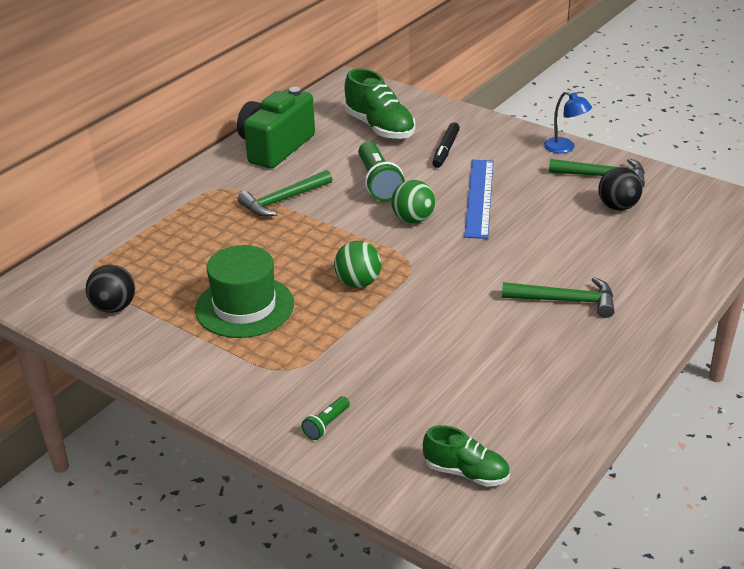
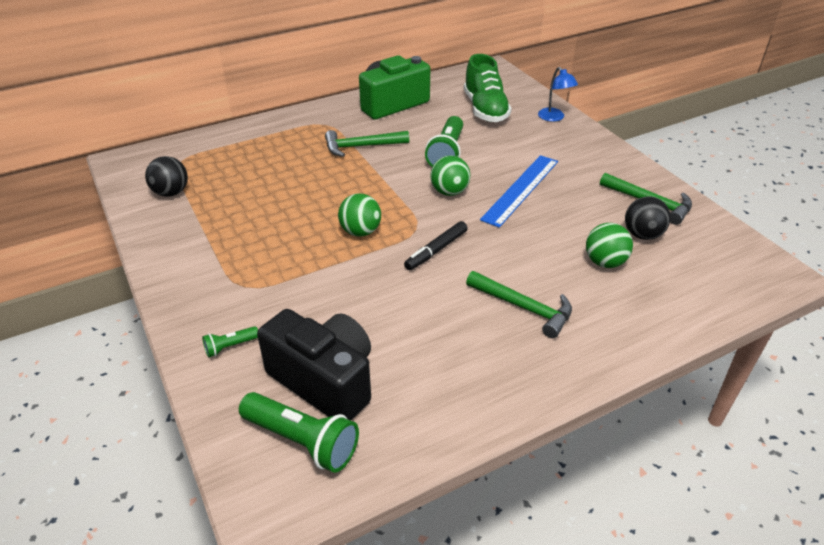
camera: 25 degrees right, 5 degrees up
(244, 307) = (259, 223): green hat -> none
(442, 420) = (324, 381): none -> black camera
(445, 150) = (524, 141): black marker -> black marker (436, 250)
(466, 472) = (302, 441): green shoe -> green flashlight
(565, 148) = (632, 167): blue lamp -> blue lamp (554, 118)
(603, 240) = (604, 262): none -> green ball

